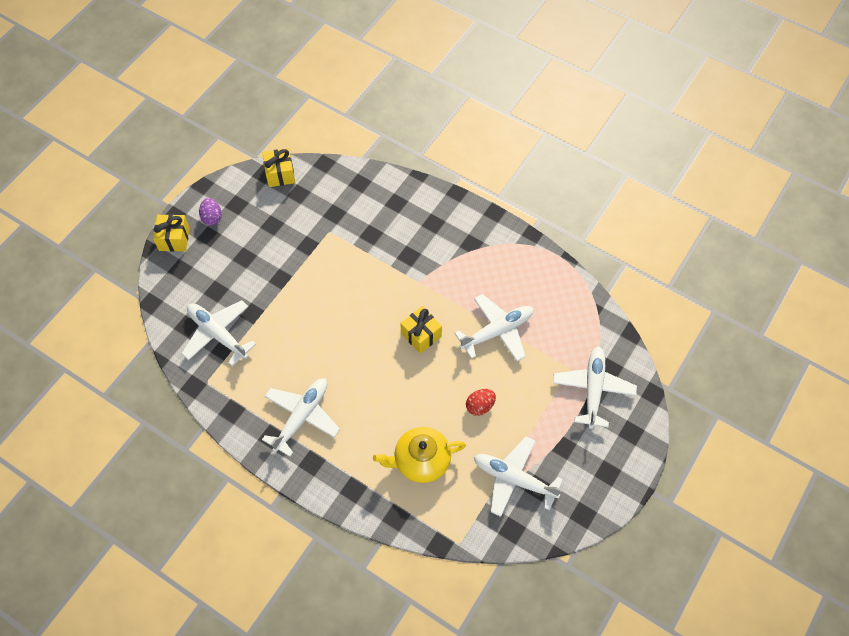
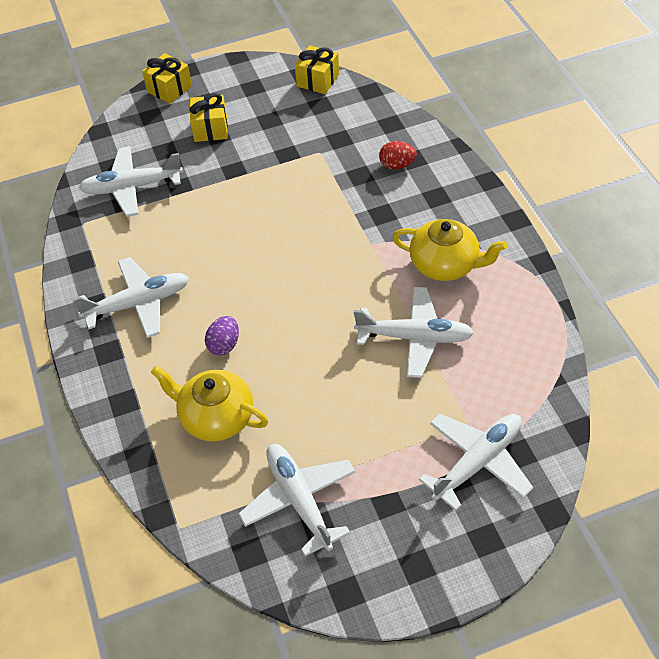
camera: 40 degrees right, 10 degrees down
(212, 218) = (219, 88): purple egg -> purple egg (224, 345)
(217, 334) = (131, 187): white plane -> white plane turned 90 degrees counterclockwise
(421, 335) = (327, 295): yellow gift -> yellow gift (210, 129)
(476, 269) = (445, 264): none -> yellow teapot
(480, 406) = (328, 401): red egg -> red egg (397, 165)

